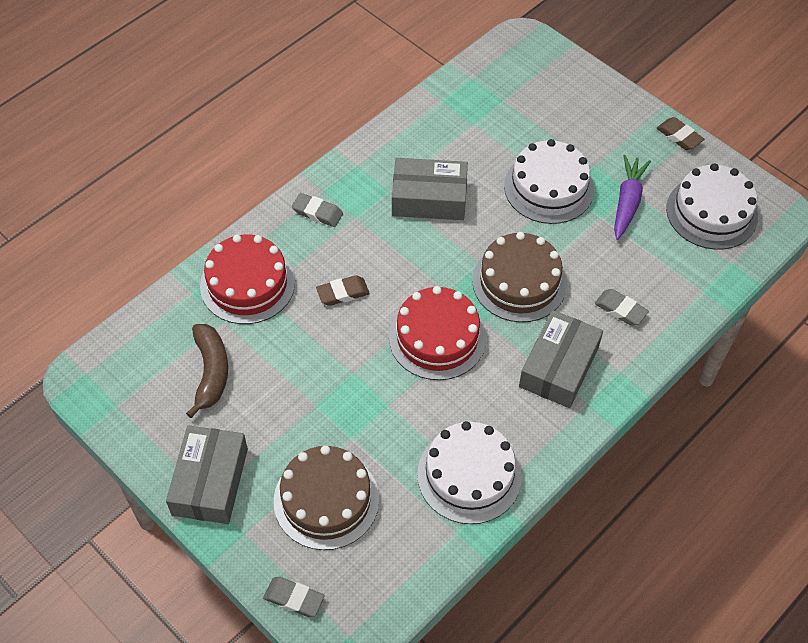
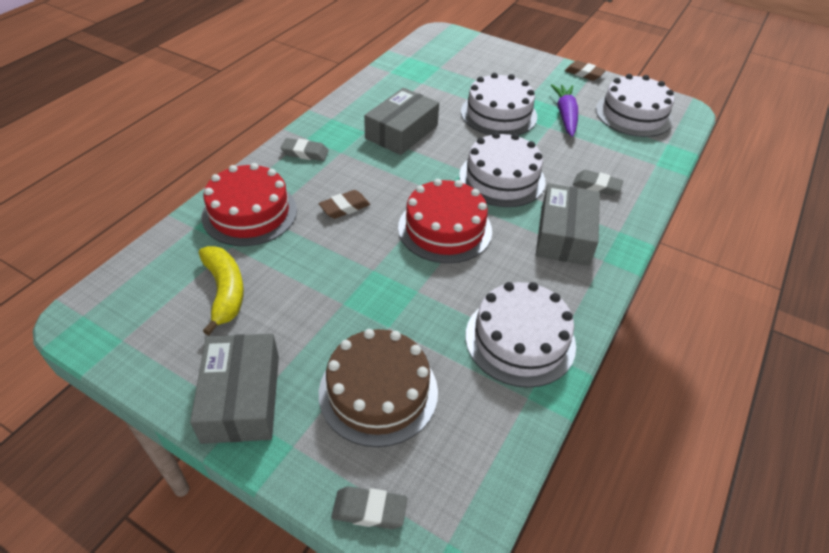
camera: 15 degrees left, 10 degrees down
(211, 372) = (224, 291): brown banana -> yellow banana
(429, 198) = (401, 132): grey box -> grey box turned 45 degrees counterclockwise
(519, 282) = (502, 178): brown cake -> white cake

